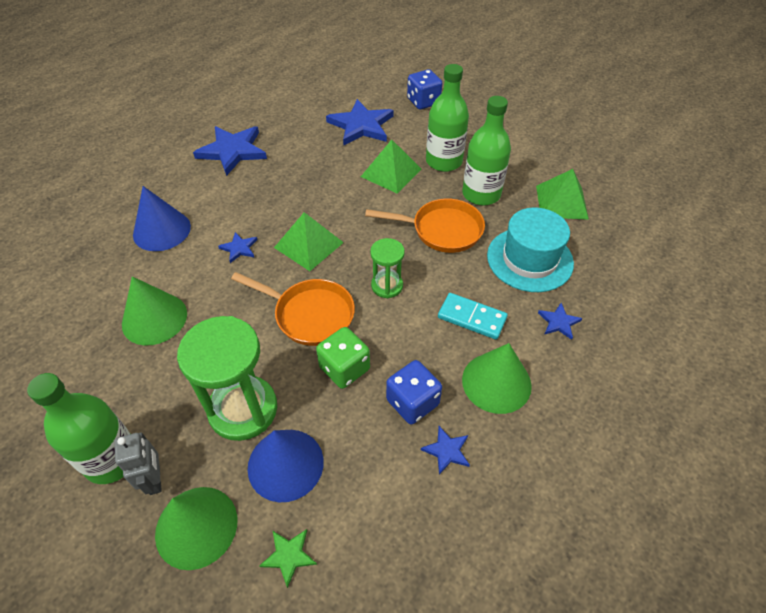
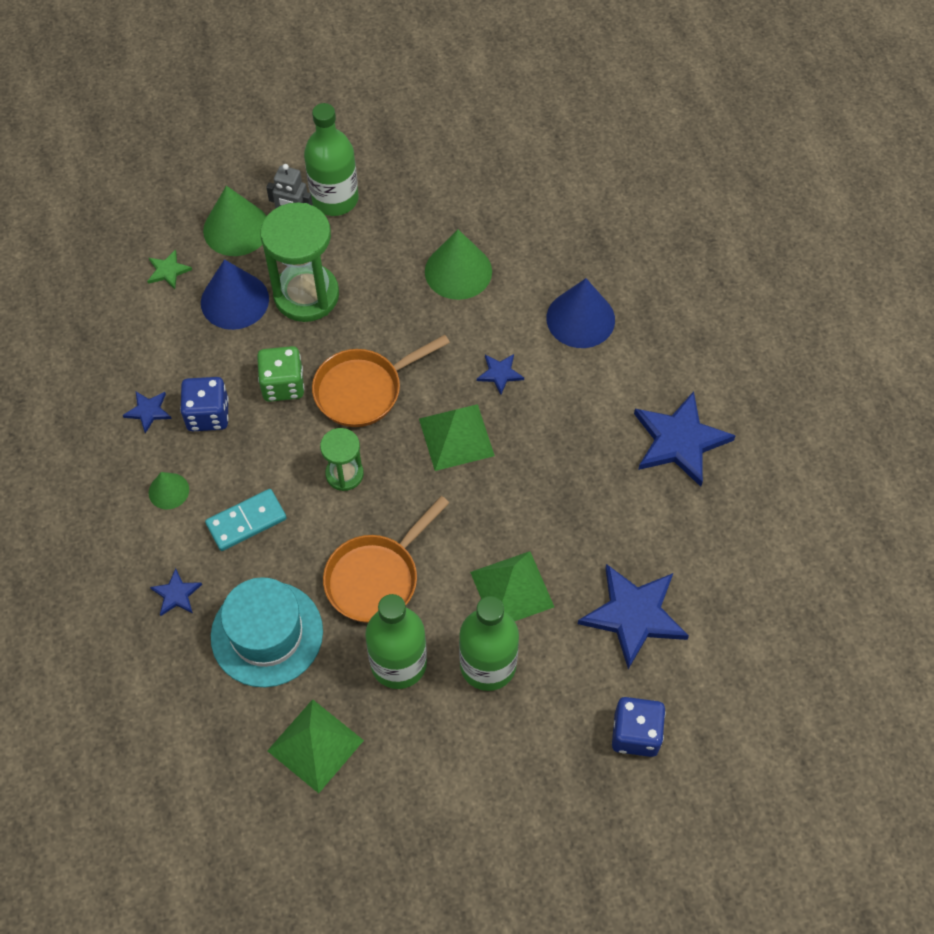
camera: 125 degrees right, 10 degrees up
(496, 382) = (168, 491): green cone -> green cone, size x0.55

